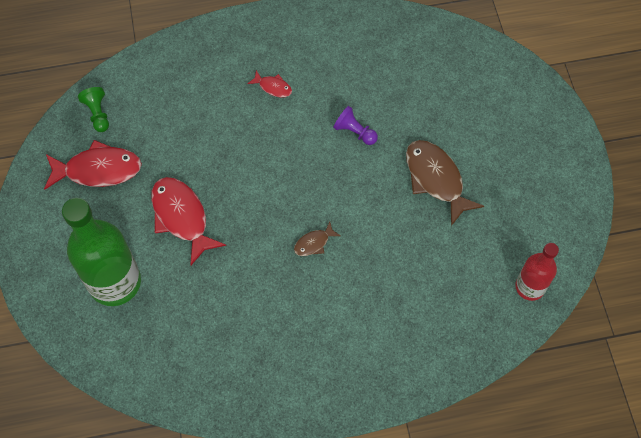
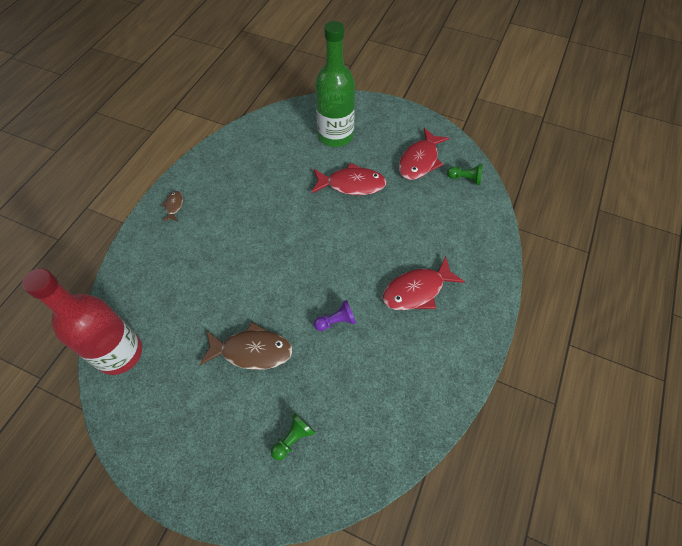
camera: 125 degrees right, 5 degrees down
(273, 87) = (417, 291): red fish -> red fish, size x2.05
(314, 243) = (273, 242): brown fish -> brown fish (174, 206)
(476, 100) = (293, 438): none -> green pawn
(530, 287) = (119, 353): red bottle -> red bottle, size x1.75

